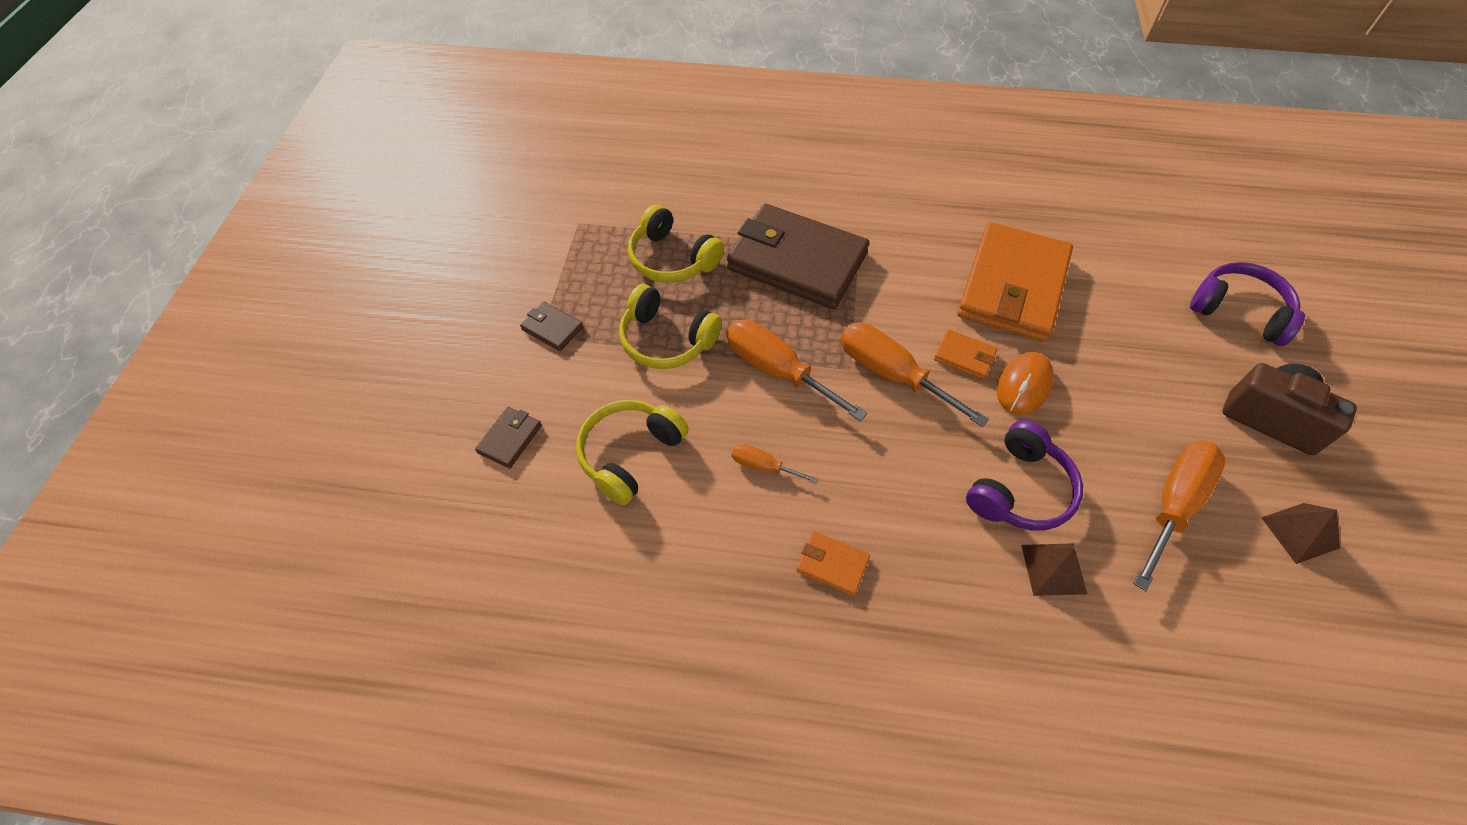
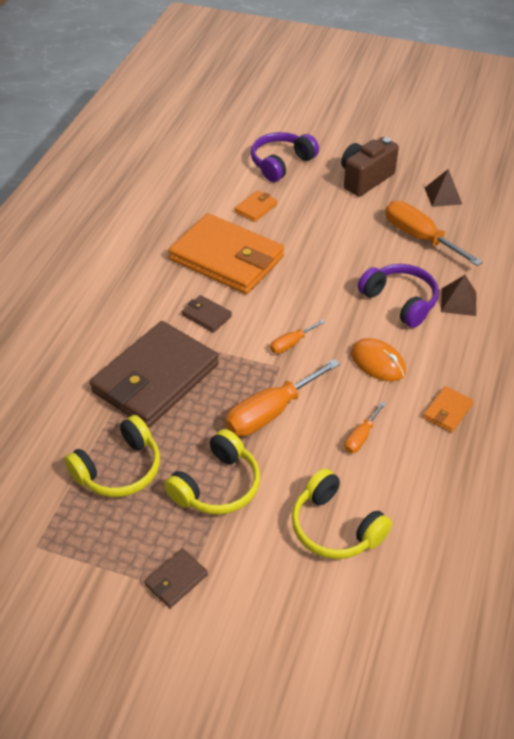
camera: 80 degrees left, 10 degrees down
(510, 439) = (302, 624): brown wallet -> brown wallet (206, 315)
(892, 374) = (291, 343): orange screwdriver -> orange screwdriver, size x0.51
(964, 356) = (284, 300): orange wallet -> orange wallet (256, 208)
(1023, 385) = (317, 277): orange mouse -> orange mouse (377, 362)

